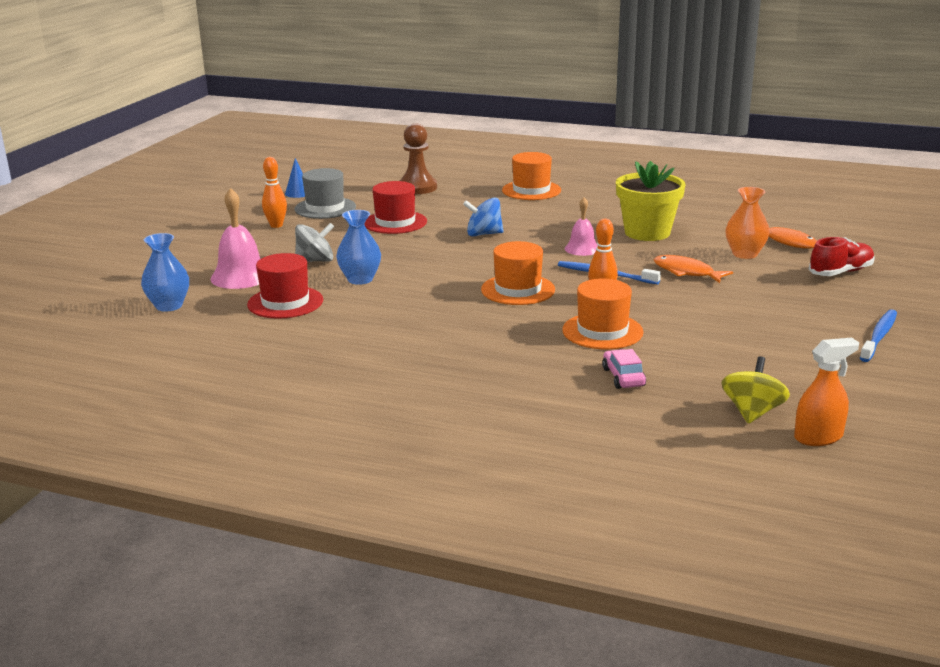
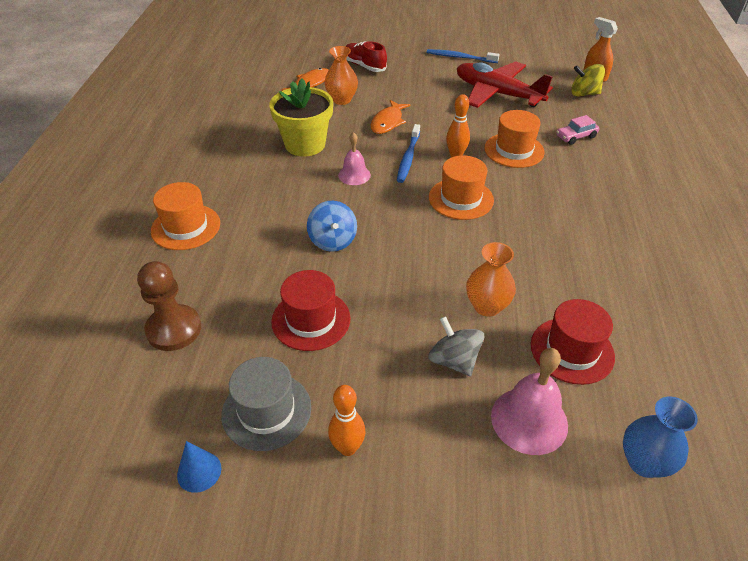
camera: 105 degrees left, 20 degrees up
(360, 279) = (487, 306): blue vase -> orange vase
(756, 345) = (497, 94): none -> red plane

